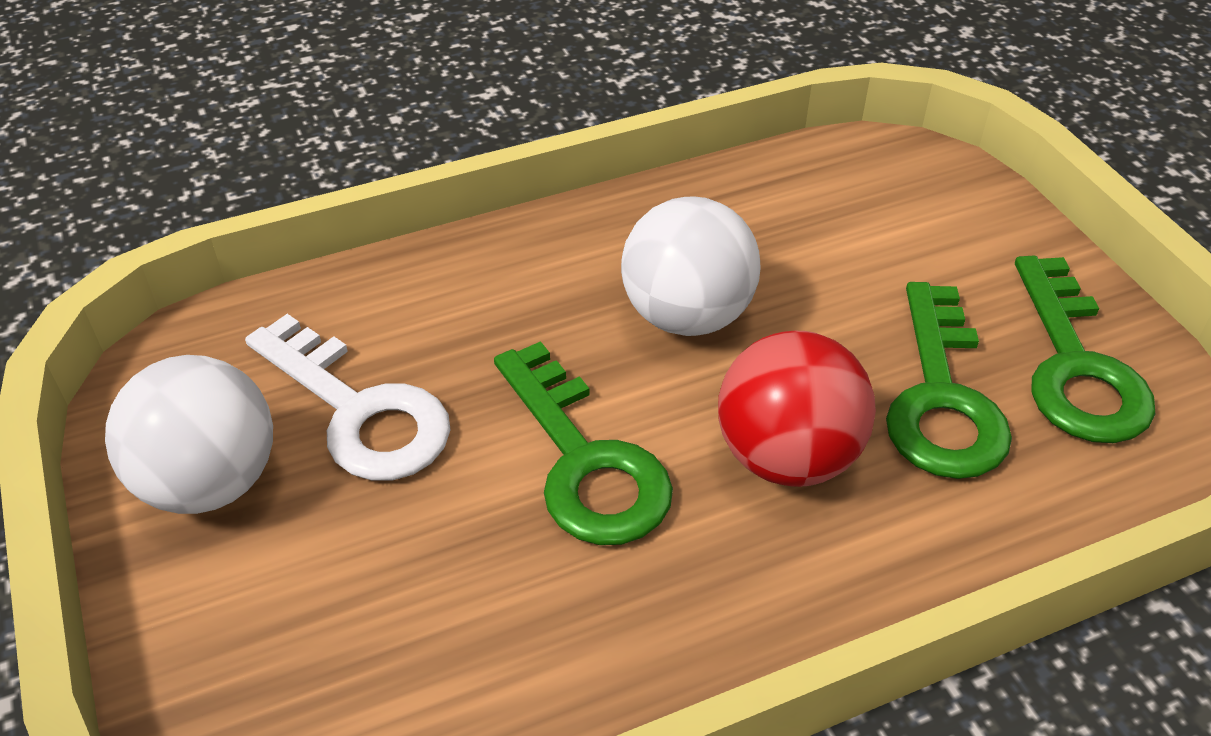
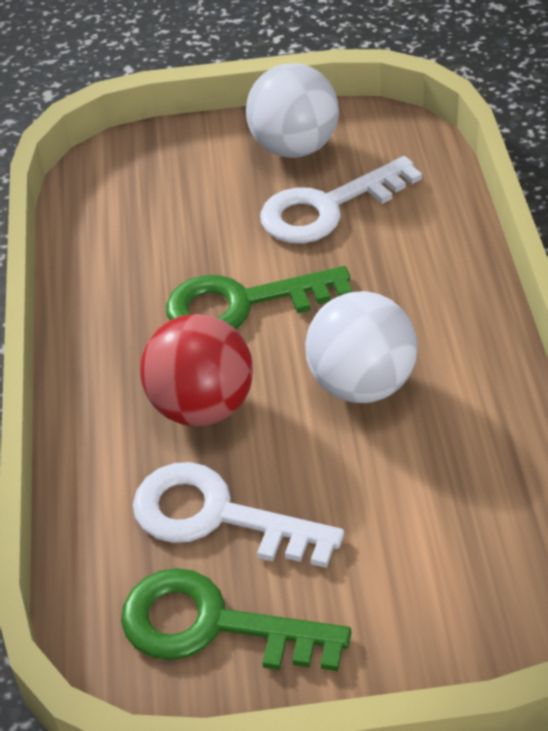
camera: 110 degrees right, 0 degrees up
(941, 398) = (217, 516): green key -> white key

